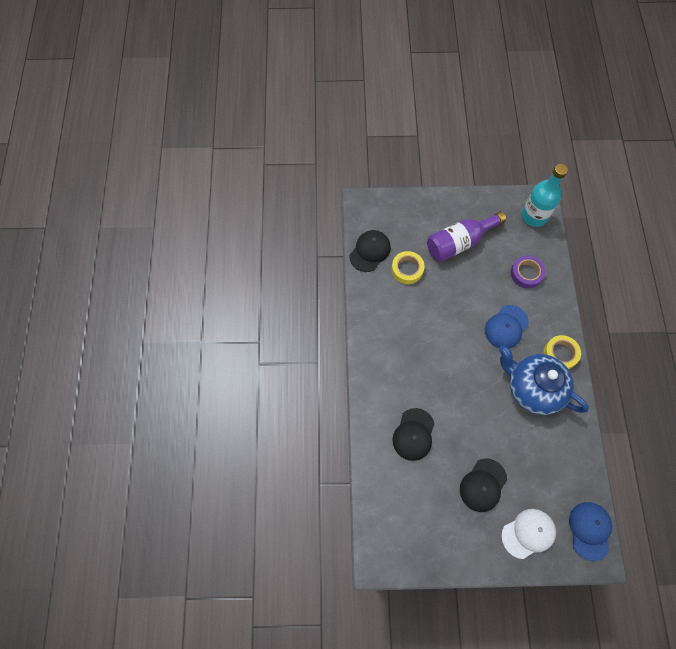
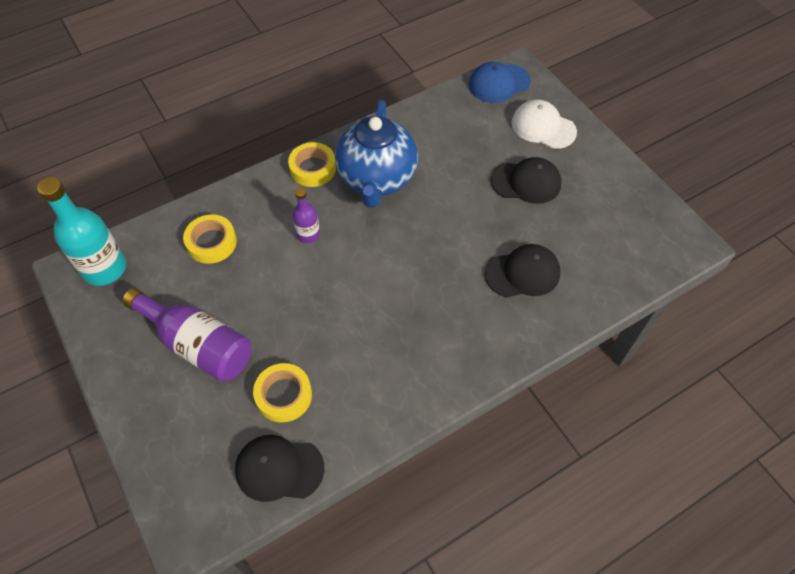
camera: 120 degrees left, 10 degrees down
(506, 327) = (308, 235): blue cap -> purple bottle
(526, 273) = (211, 242): purple tape -> yellow tape

